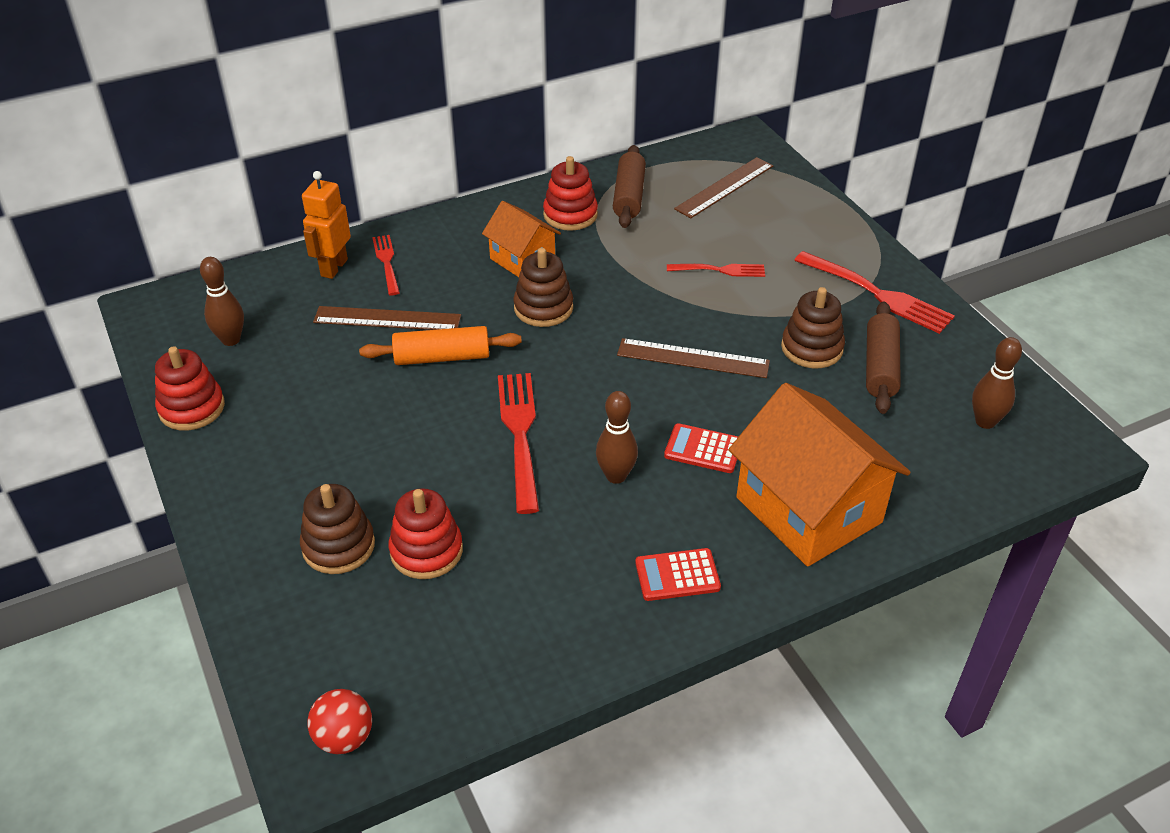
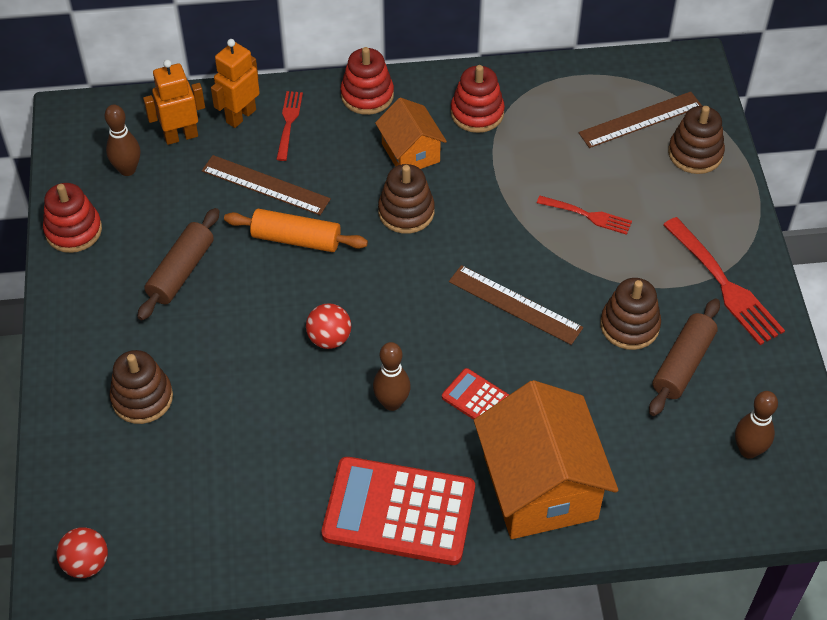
camera: 20 degrees right, 10 degrees up
(277, 298) = (181, 136): none -> orange robot
(426, 551) = (208, 424): red stacking toy -> red stacking toy (367, 95)
(520, 435) = (329, 338): red fork -> red ball
(629, 196) = (542, 106): brown rolling pin -> brown rolling pin (181, 271)
(677, 575) = (399, 511): red calculator -> red calculator, size x2.07
(788, 201) = (695, 153): none -> brown stacking toy

